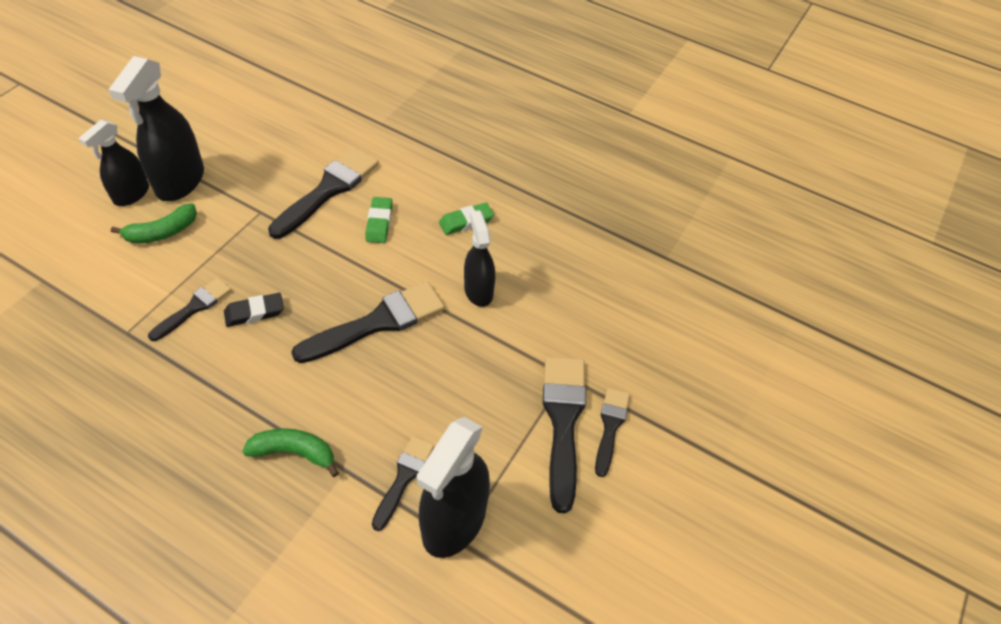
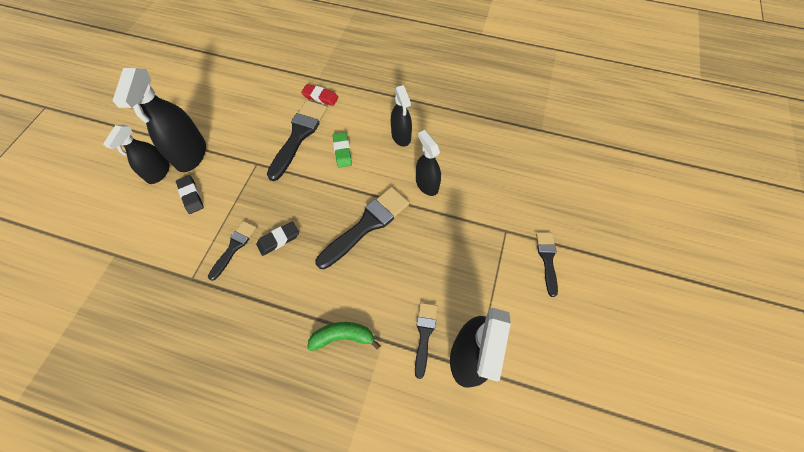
camera: 10 degrees left, 10 degrees up
(162, 232) = (191, 196): green banana -> black eraser
(375, 147) = (320, 97): none -> red eraser
(466, 221) = (401, 136): green eraser -> black spray bottle
(563, 421) = (515, 264): black brush -> none

